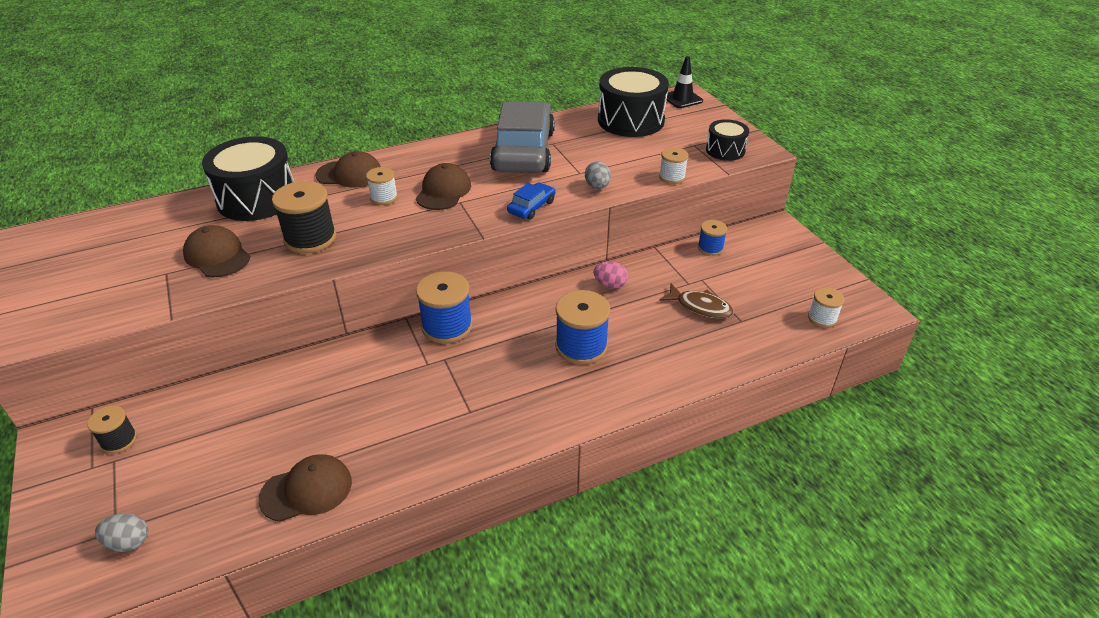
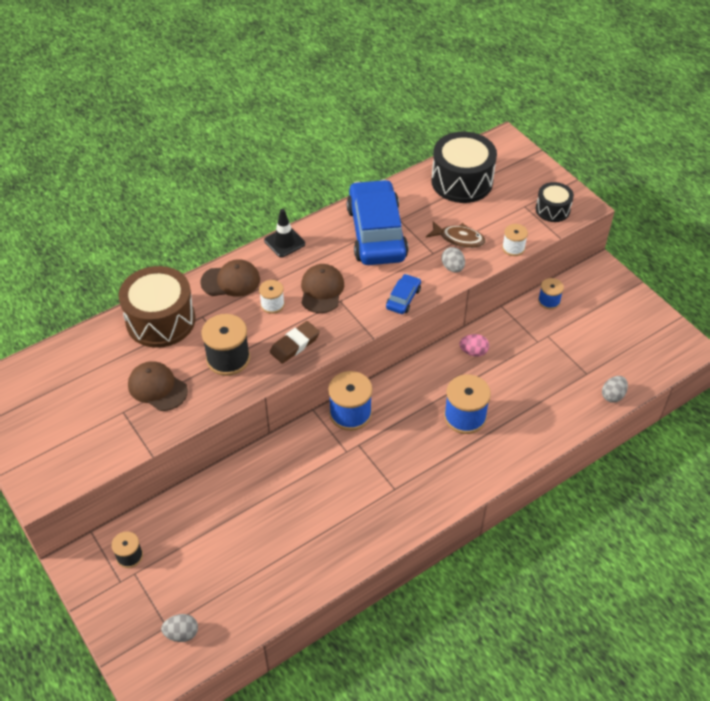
camera: 10 degrees left, 10 degrees up
(257, 198) = (160, 320): black drum -> brown drum
(307, 490) = (295, 573): brown cap -> none
(391, 234) = (295, 344): none -> brown eraser
(523, 151) = (376, 233): grey car -> blue car
(682, 99) = (502, 147): black traffic cone -> black traffic cone (284, 242)
(700, 307) = (551, 364): brown fish -> brown fish (459, 238)
(770, 347) = (612, 395): none -> grey egg
(822, 318) = (650, 362): white spool -> none

